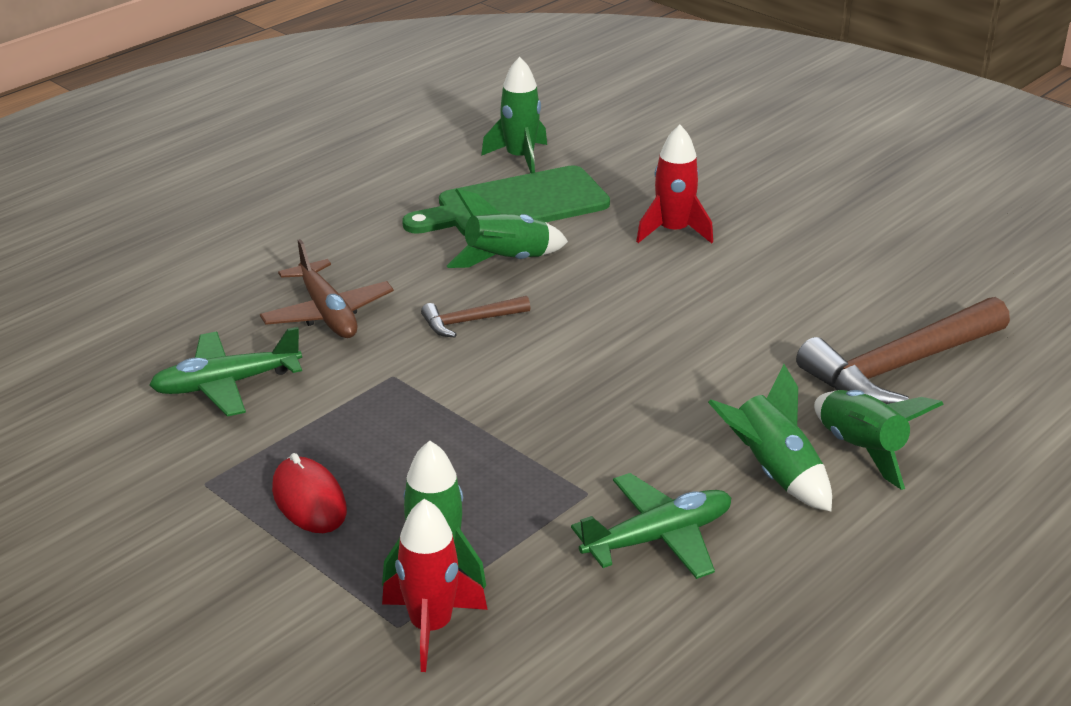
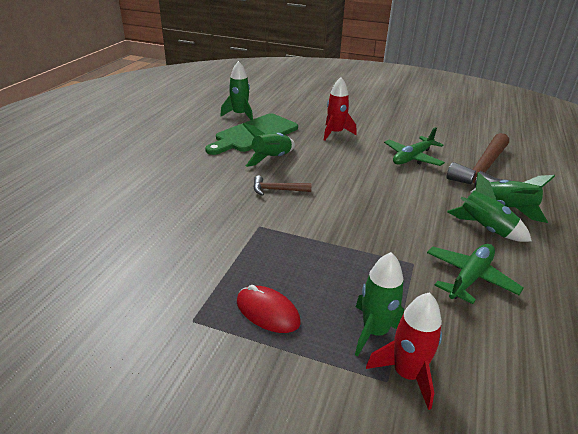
camera: 25 degrees left, 0 degrees up
(226, 384) = (165, 254): green plane -> green plane (412, 158)
(327, 313) = (198, 201): brown plane -> none
(470, 321) = (277, 190): brown hammer -> brown hammer turned 45 degrees clockwise

